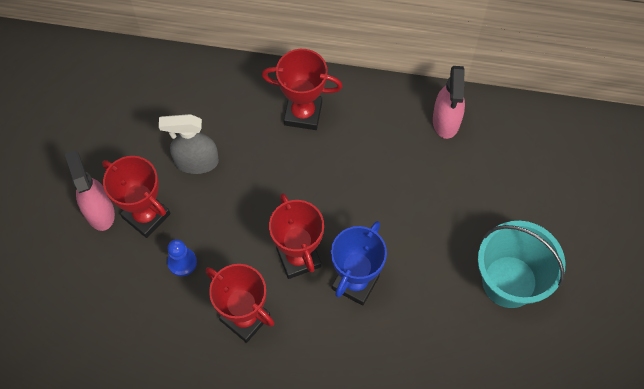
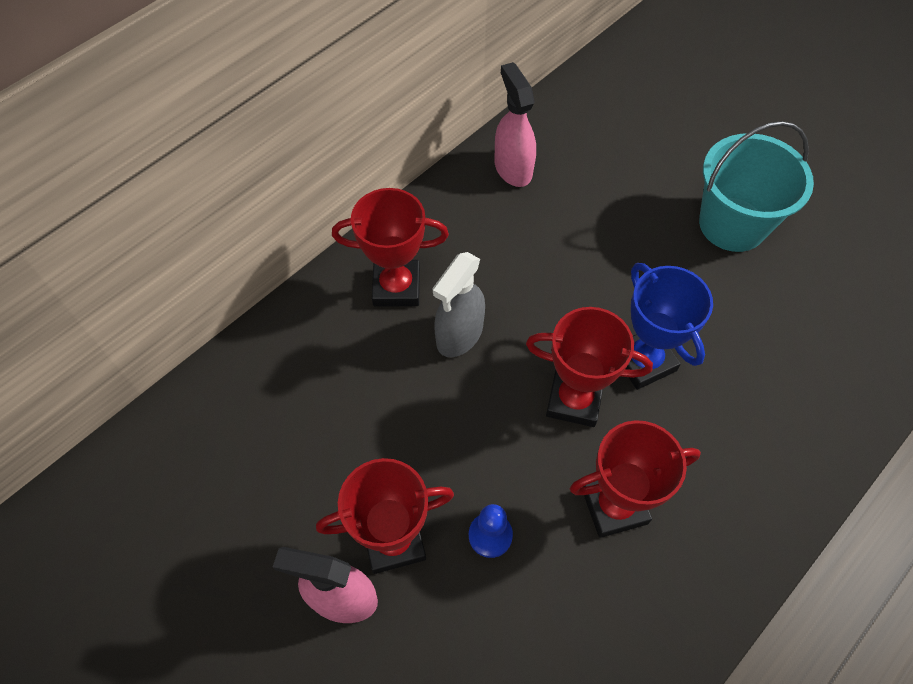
camera: 55 degrees left, 5 degrees down
(196, 162) = (366, 436): grey spray bottle -> grey spray bottle (459, 335)
(303, 113) = (396, 287): red trophy -> red trophy turned 45 degrees clockwise
(446, 121) = (513, 168): pink spray bottle -> pink spray bottle turned 150 degrees counterclockwise

